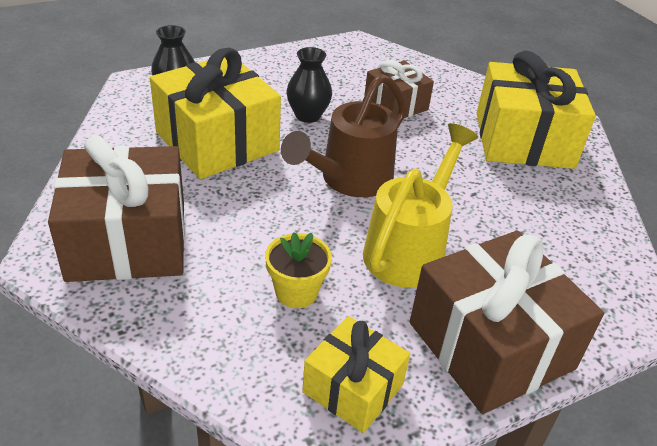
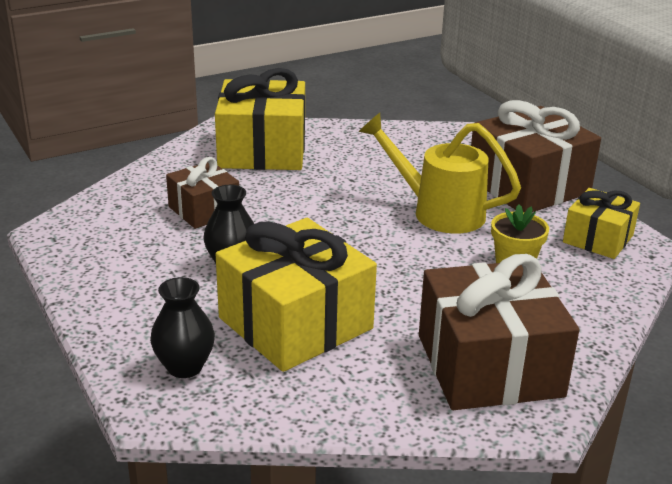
camera: 90 degrees left, 10 degrees down
(350, 180) = (348, 238): brown watering can -> none

